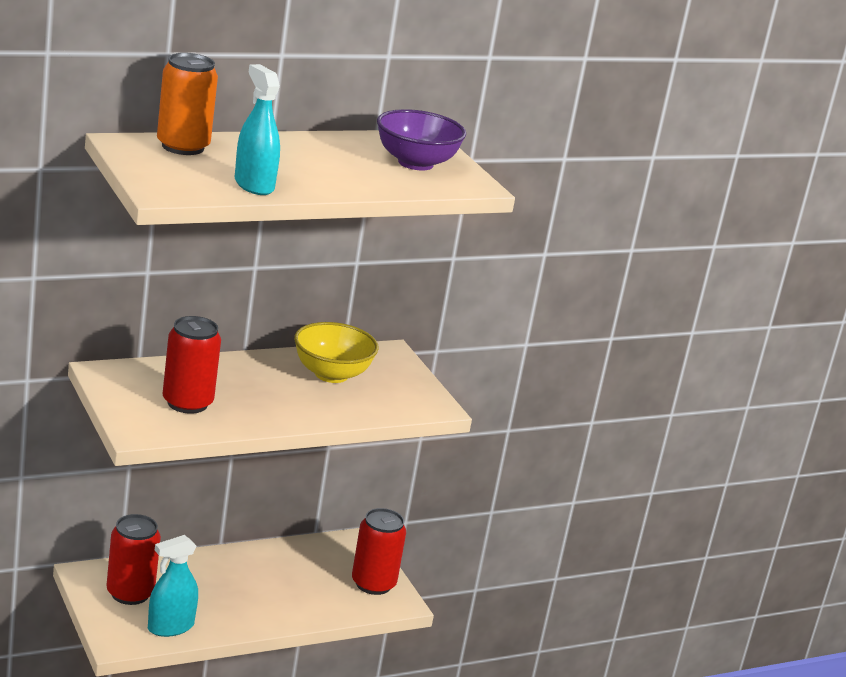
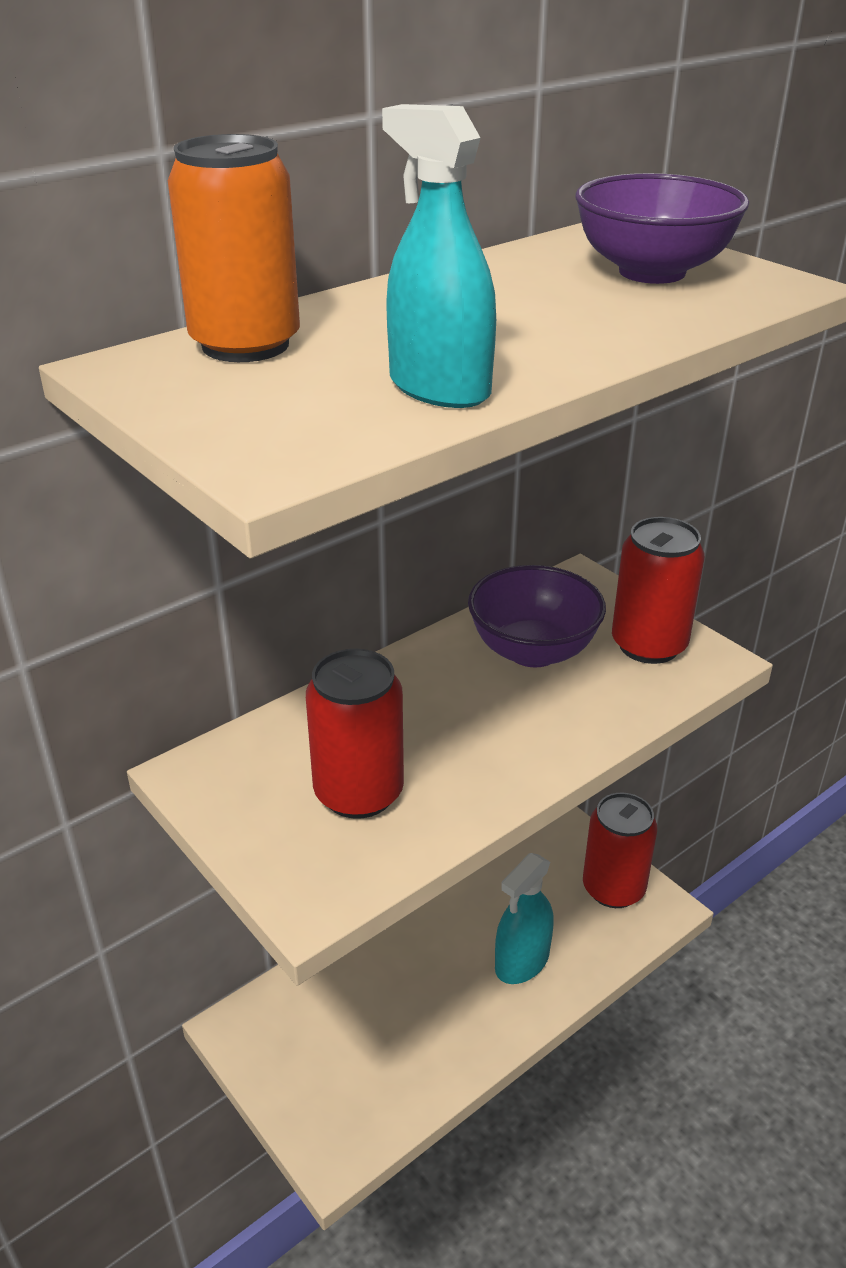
camera: 10 degrees left, 10 degrees up
(130, 593) = (311, 1041): red can -> red can (648, 645)
(170, 627) = (396, 1087): turquoise spray bottle -> turquoise spray bottle (522, 961)
(331, 374) = (533, 651): yellow bowl -> purple bowl

